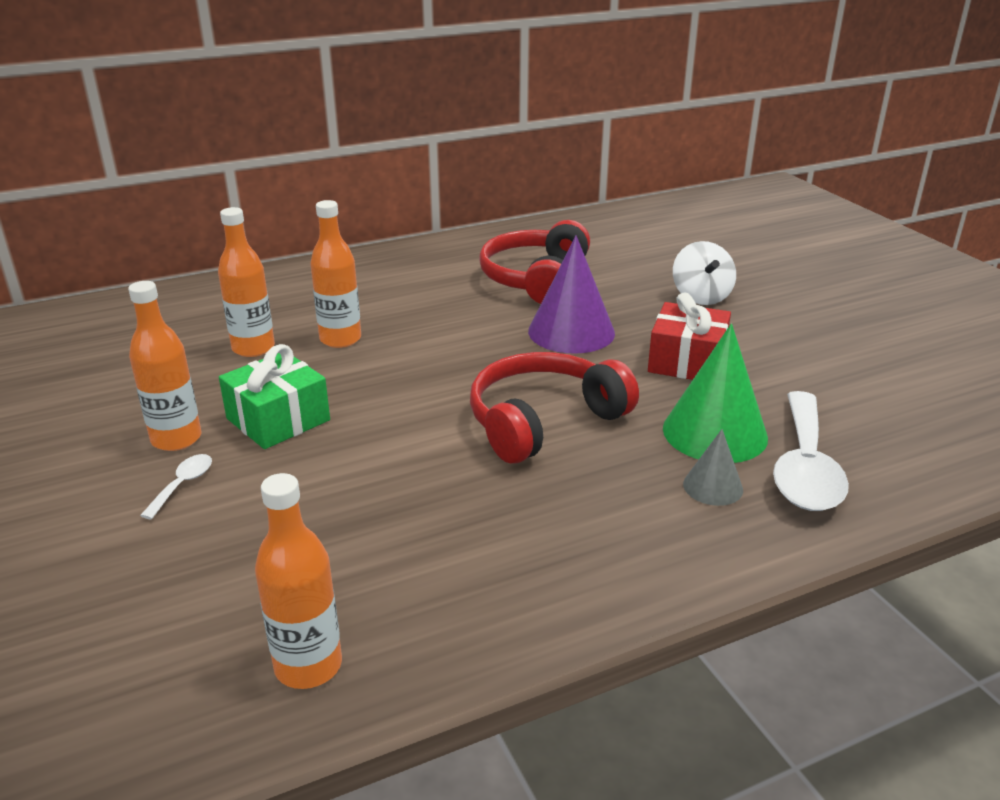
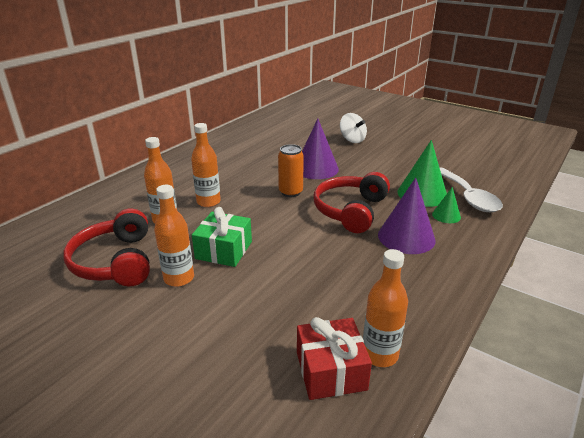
camera: 30 degrees left, 0 degrees up
(183, 485) = (212, 299): white spoon -> none
(481, 360) = (290, 192): none -> orange can
(535, 279) = (271, 149): red headphones -> red headphones (115, 261)
(586, 499) = (406, 237): none -> purple cone
(687, 361) = (378, 168): red gift -> red gift (331, 371)
(713, 487) = (446, 215): grey cone -> green cone

